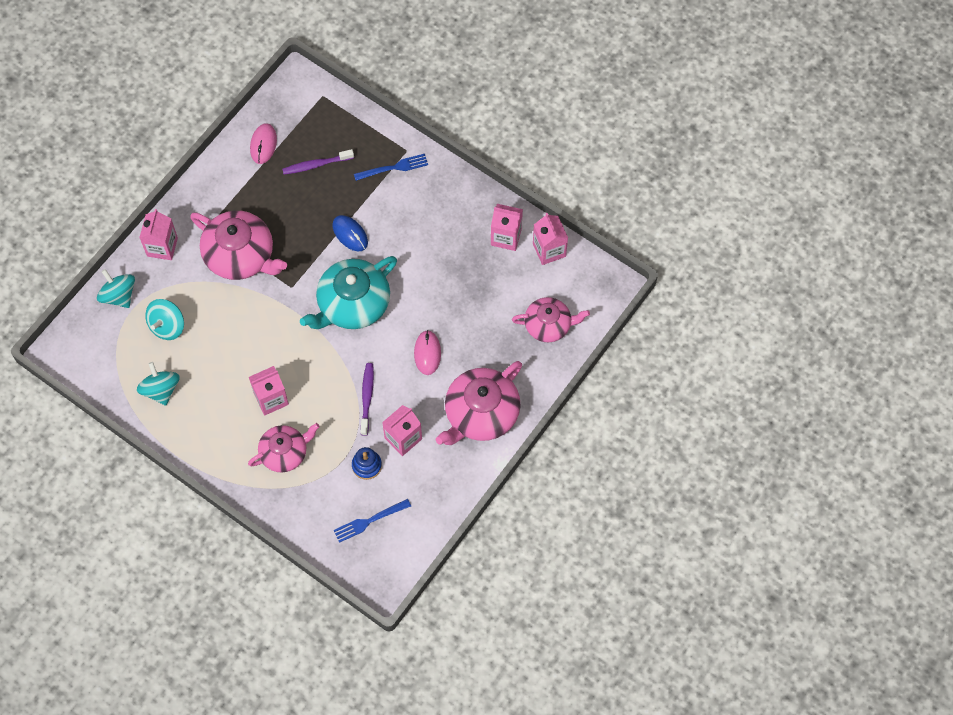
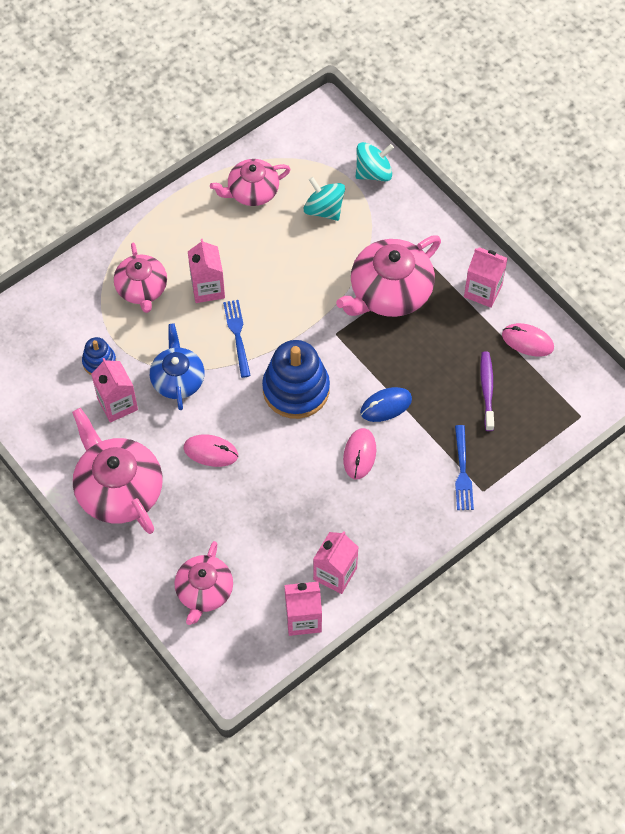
camera: 105 degrees right, 5 degrees down
(161, 390) = (252, 191): turquoise spinning top -> pink teapot
(162, 247) = (421, 221): pink carton -> pink carton (483, 291)
(352, 304) = (296, 389): turquoise teapot -> blue stacking toy
(367, 397) = (178, 379): purple toothbrush -> blue teapot
(369, 521) = (36, 351): blue fork -> blue fork (237, 335)
(399, 243) = (359, 455): none -> pink mouse

